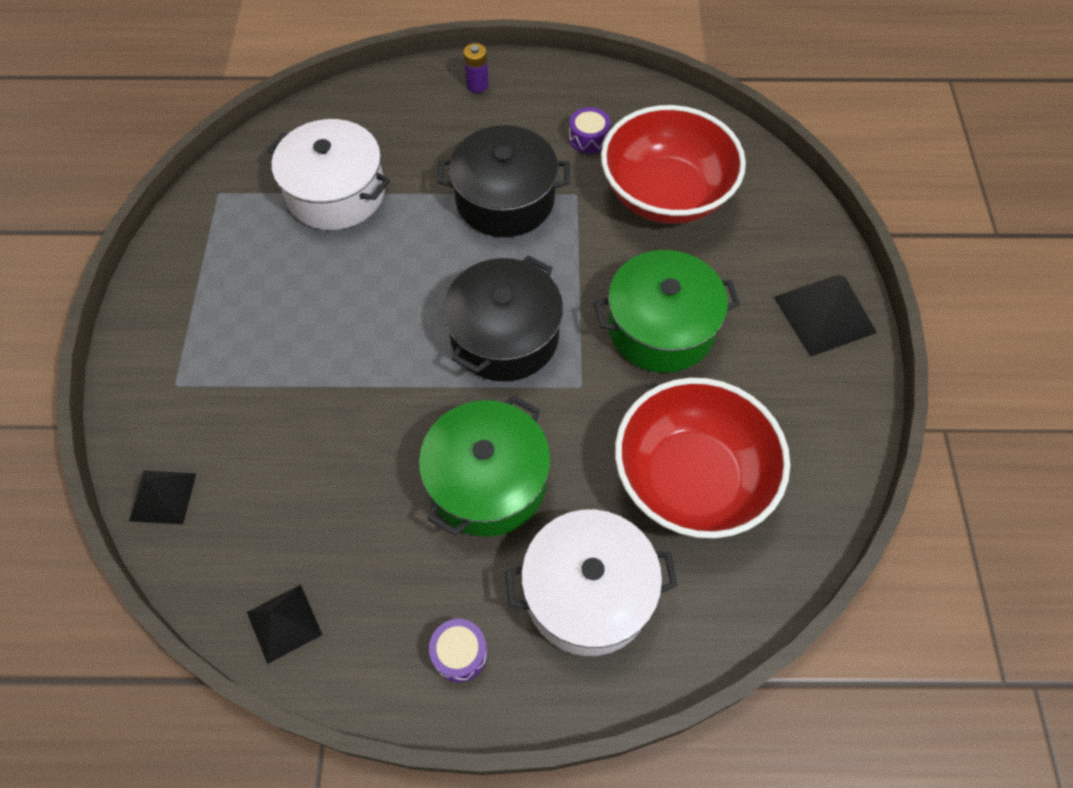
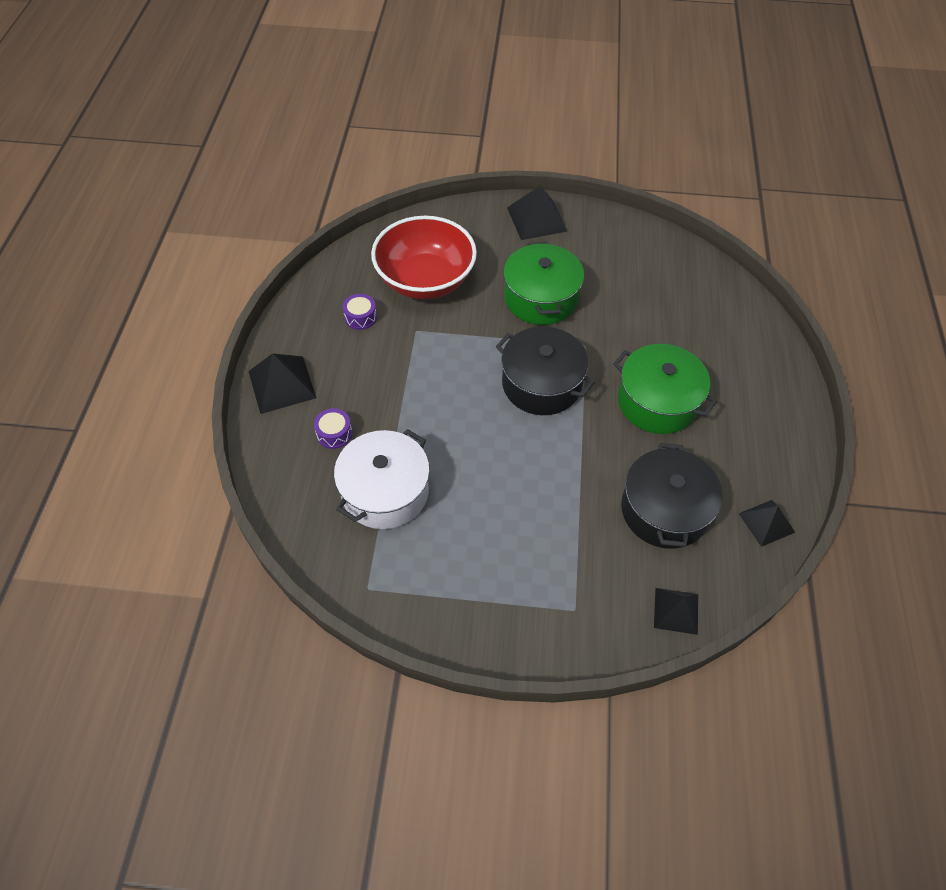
camera: 85 degrees left, 5 degrees down
(459, 653) = (775, 424): purple drum -> purple drum (334, 433)
(477, 85) = (282, 384): purple battery -> black pyramid
(505, 199) = (413, 374): black pot -> black pot (664, 510)
(588, 592) = (730, 356): white pot -> none
(691, 479) = (653, 298): red bowl -> none

